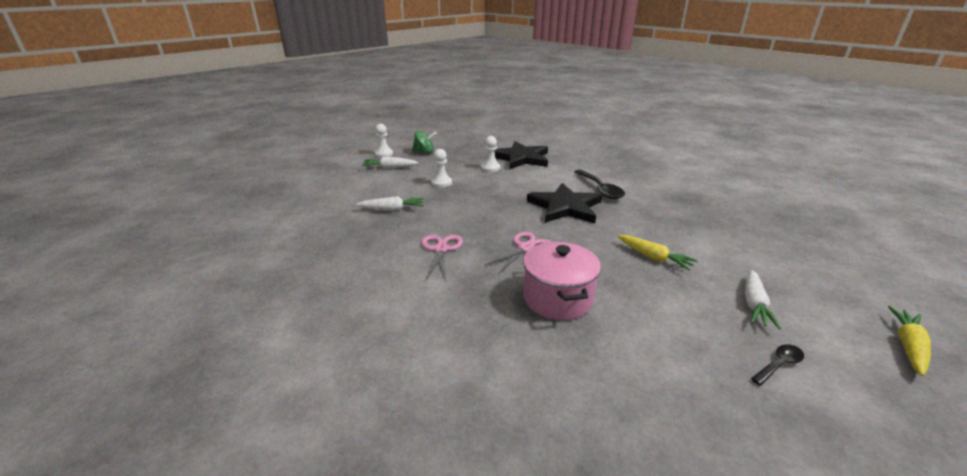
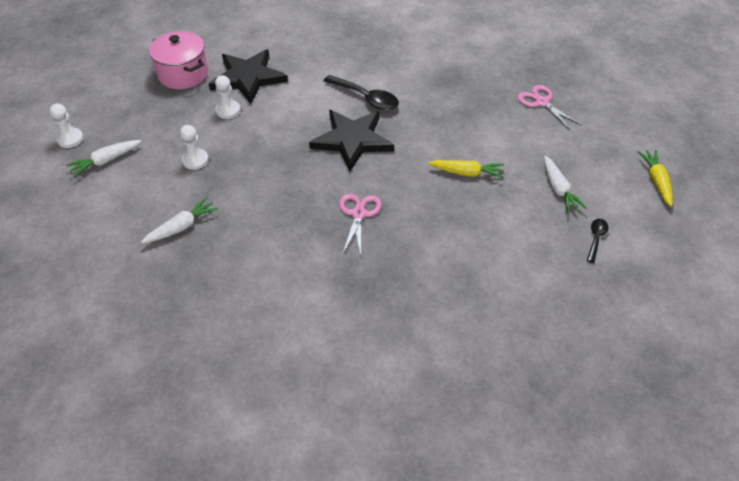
camera: 35 degrees left, 20 degrees up
(424, 152) = (120, 113): green spinning top -> none
(441, 249) = (284, 255): pink scissors -> pink scissors (541, 102)
(557, 298) = (426, 258): pink pot -> pink pot (183, 74)

